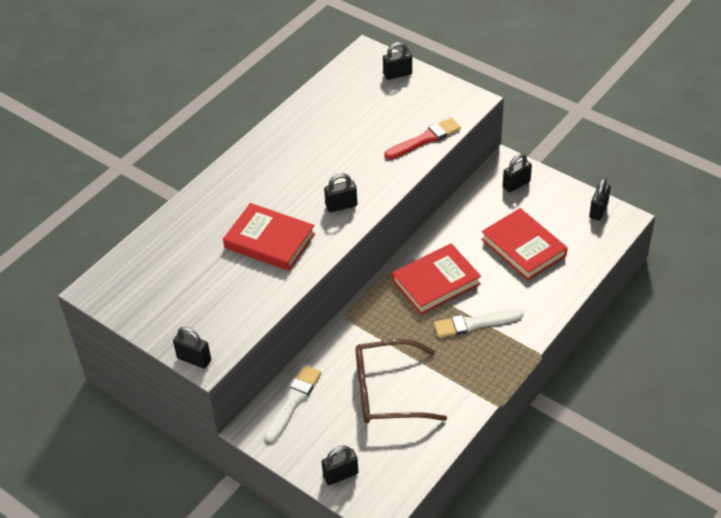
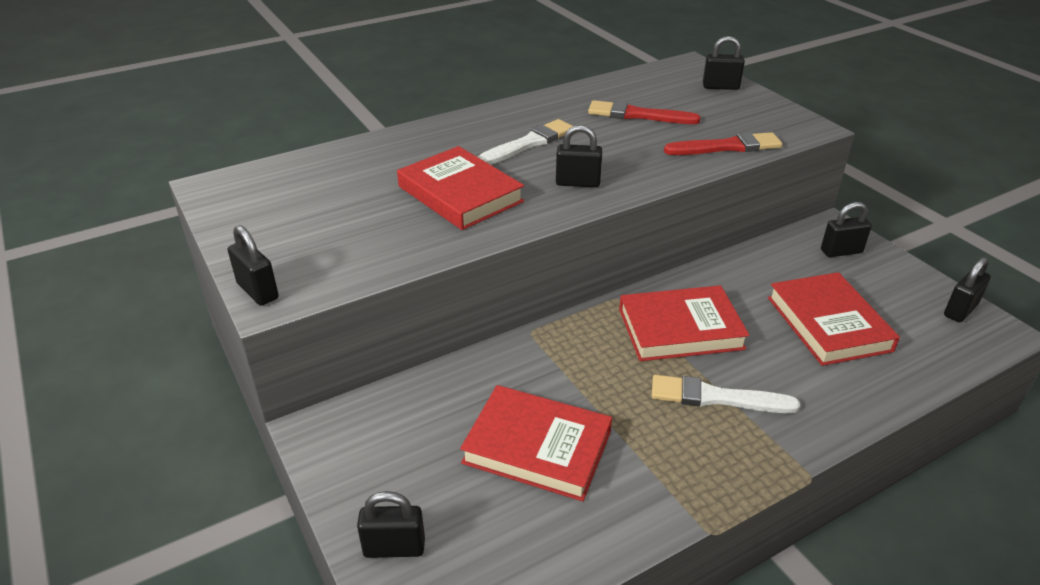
camera: 20 degrees right, 10 degrees down
(293, 401) = (396, 414): white brush -> white brush (529, 143)
(351, 124) = (637, 115): none -> red brush
(387, 392) = (537, 447): brown glasses -> red book

